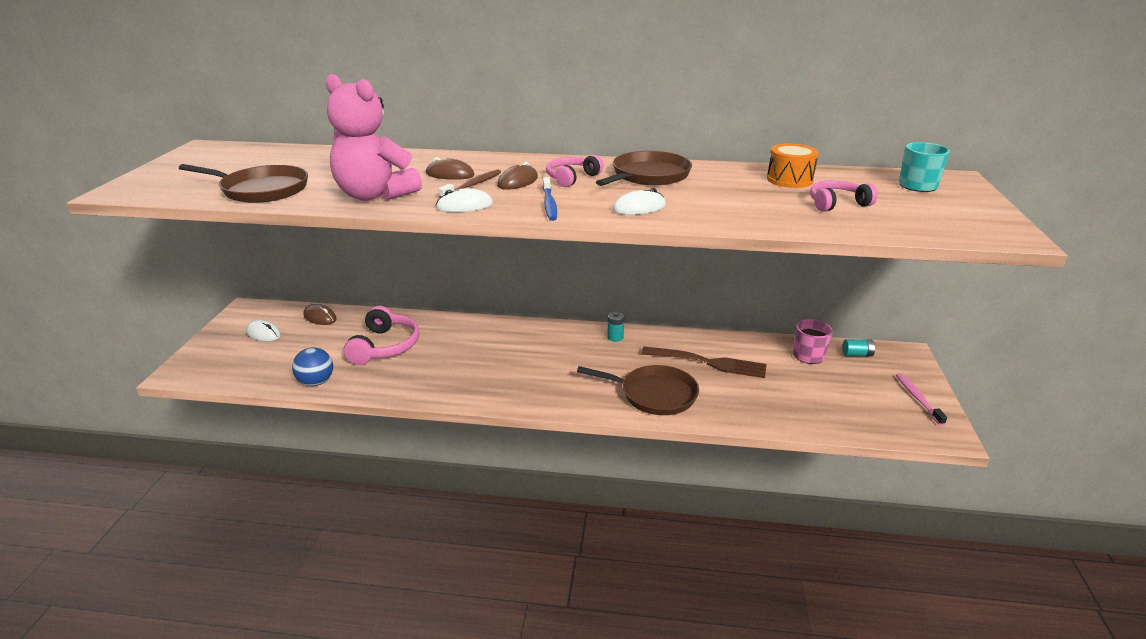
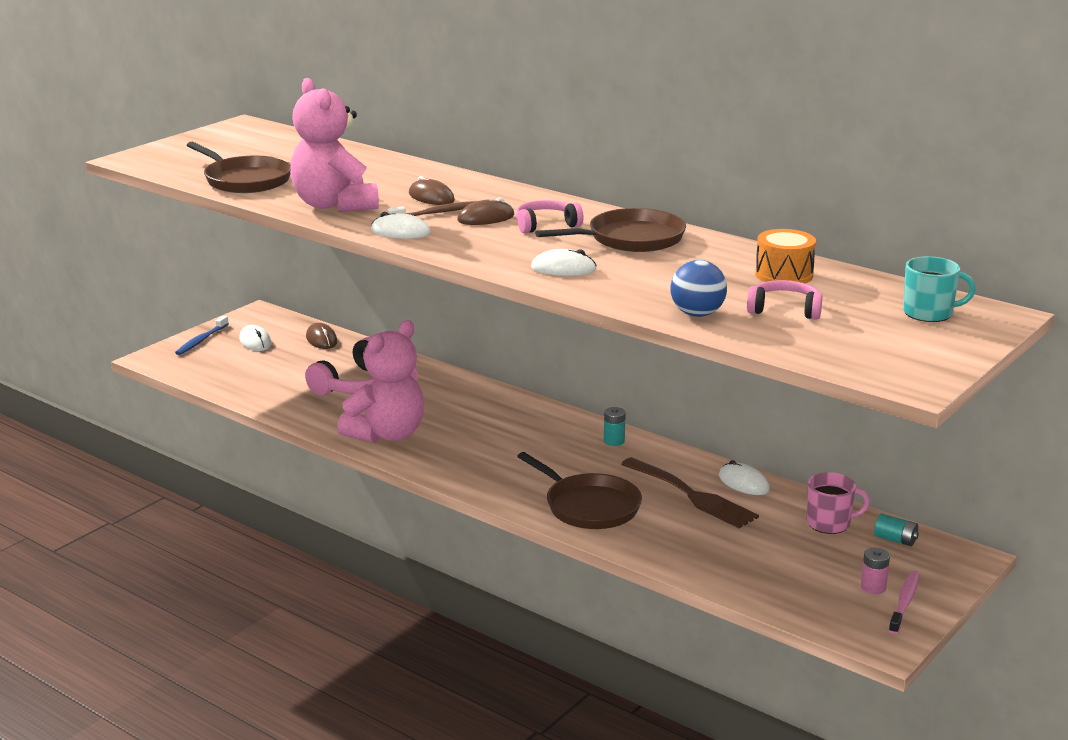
camera: 30 degrees right, 5 degrees down
(316, 382) = (265, 400): blue ball -> blue ball (697, 314)
(447, 382) = (387, 434): none -> pink teddy bear
(549, 204) = (481, 247): blue toothbrush -> blue toothbrush (201, 340)
(728, 343) = (743, 483): none -> white mouse
(888, 394) = (873, 587): none -> pink battery

